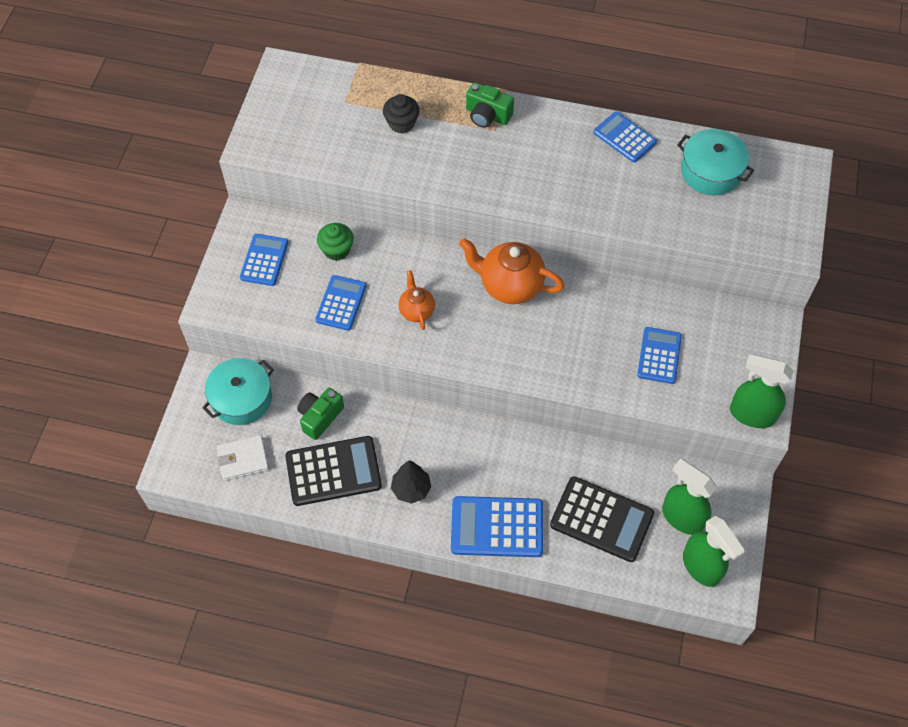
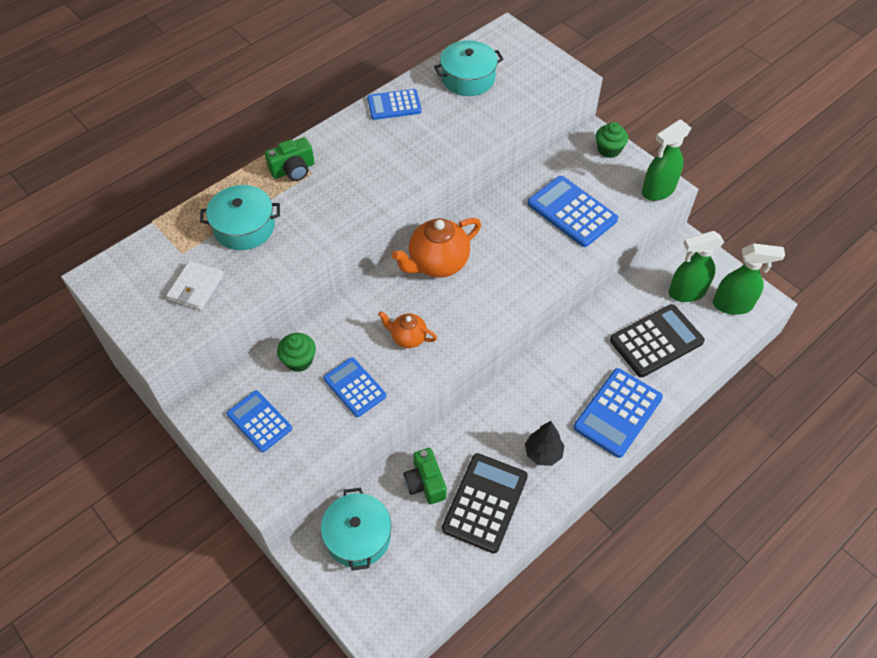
camera: 55 degrees left, 5 degrees down
(243, 459) = (420, 570): white wallet -> white wallet (196, 287)
(401, 123) = (244, 227): black cupcake -> turquoise pot
(659, 355) = (572, 212): blue calculator -> blue calculator, size x1.55
(767, 344) = (609, 149): none -> green cupcake

